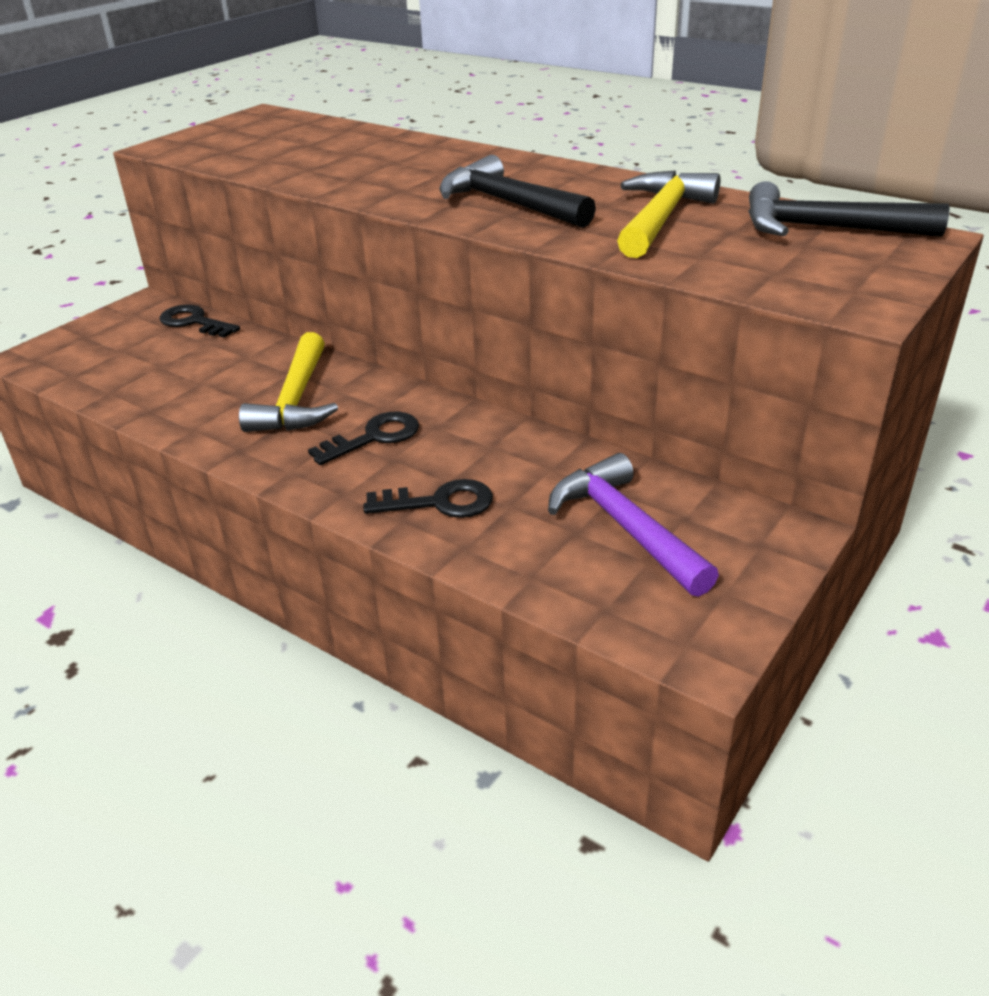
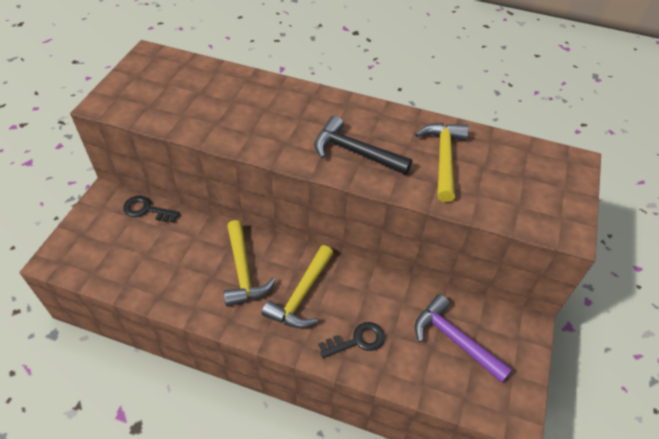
camera: 20 degrees left, 15 degrees up
(374, 438) = (301, 296): black key -> yellow hammer
(824, 229) = (527, 159): black hammer -> none

